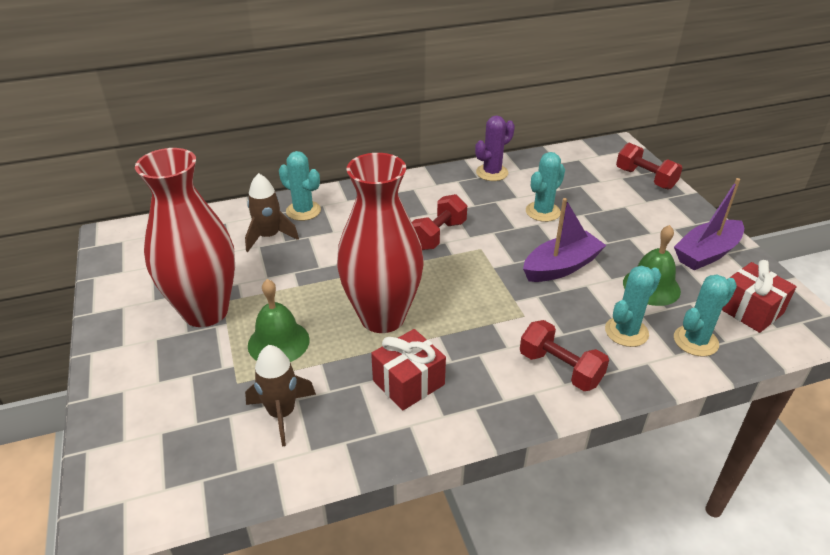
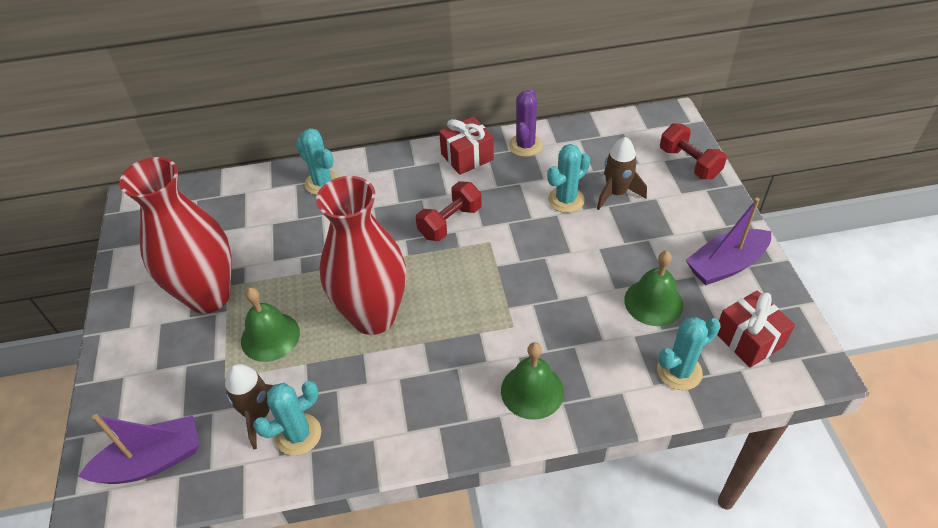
camera: 10 degrees right, 10 degrees up
(269, 237) = (283, 212): brown rocket -> brown rocket (616, 193)
(408, 382) = (382, 392): red gift -> red gift (467, 157)
(492, 173) = (525, 145): purple cactus -> purple cactus turned 45 degrees counterclockwise
(560, 369) = (532, 391): red dumbbell -> green bell
(561, 267) = (566, 270): purple boat -> purple boat (152, 461)
(626, 332) = (611, 354): turquoise cactus -> turquoise cactus (298, 434)

